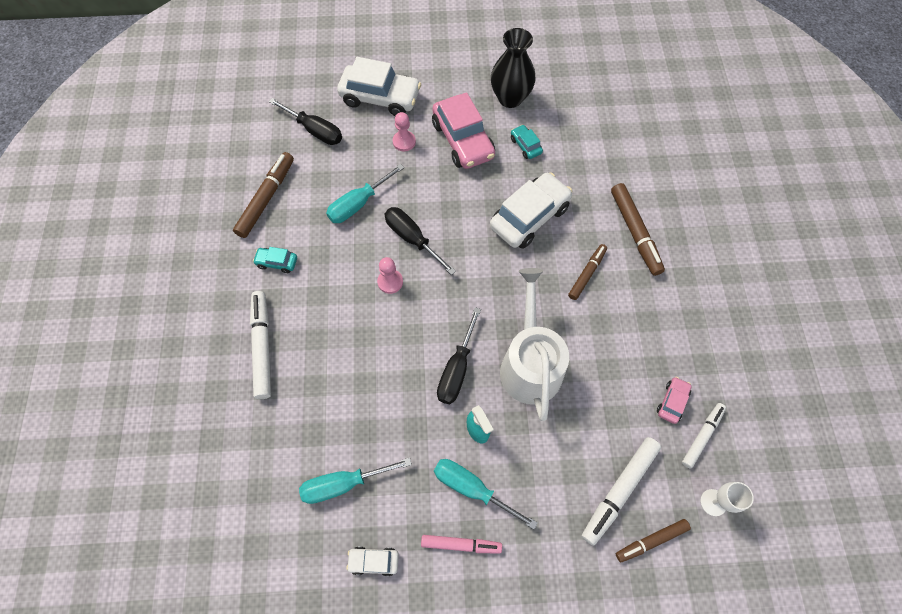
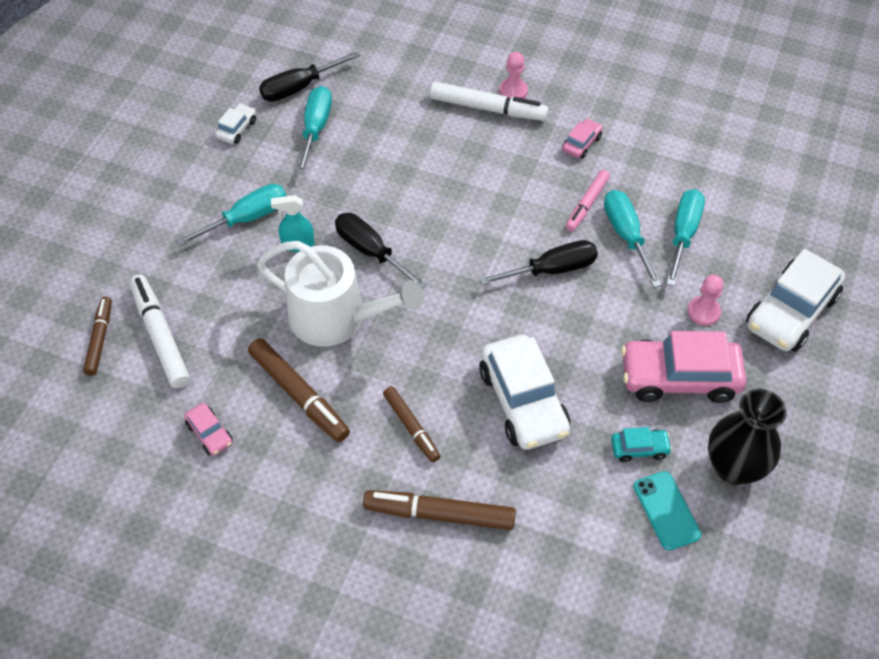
camera: 115 degrees right, 10 degrees down
(266, 198) = (672, 156): brown marker -> brown marker (299, 395)
(277, 262) = (581, 143): turquoise car -> pink car
(315, 130) = (758, 227): black screwdriver -> black screwdriver (299, 87)
(341, 171) = (683, 234): none -> turquoise screwdriver
(390, 282) = (506, 230): pink pawn -> pink pawn (513, 91)
(461, 544) = (206, 192): pink marker -> pink marker (587, 204)
(558, 121) = (666, 510): none -> turquoise phone
(702, 436) = (156, 442): white marker -> none
(713, 502) = (90, 414): white goblet -> none

